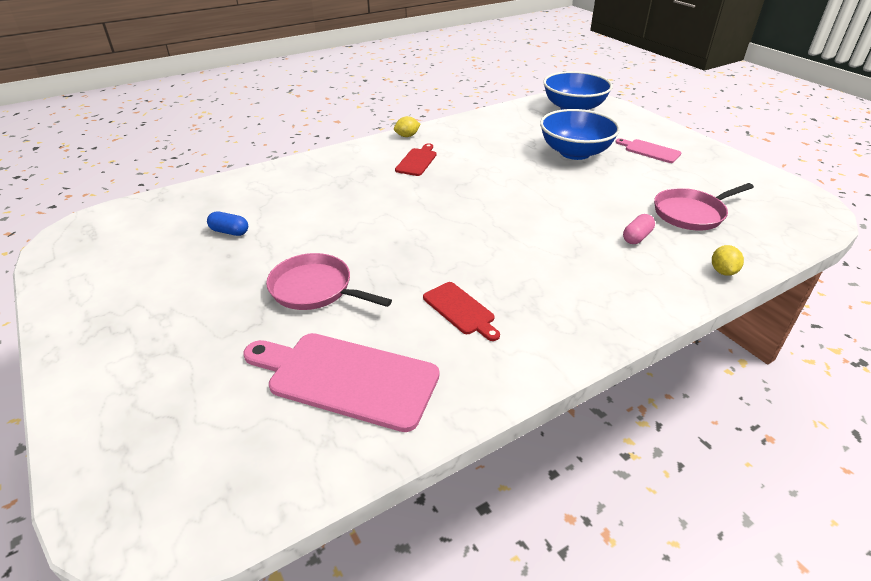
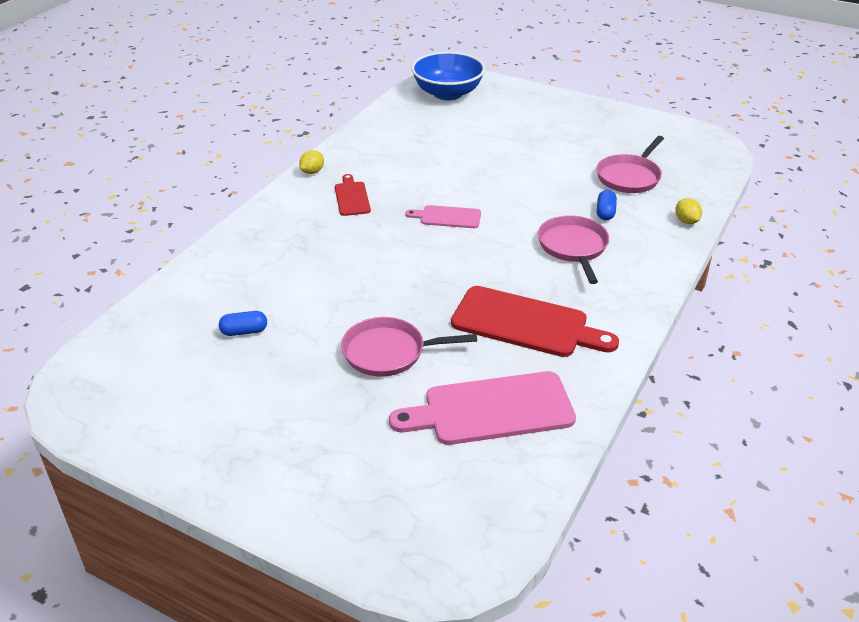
camera: 30 degrees left, 0 degrees up
(460, 310) = (526, 323): red cutting board -> red cutting board, size x1.89
(574, 257) = (573, 247): none -> pink pan
(575, 152) = (490, 144): blue bowl -> none
(636, 237) = (605, 212): pink capsule -> blue capsule
(650, 151) = (552, 123): pink cutting board -> pink cutting board (447, 217)

